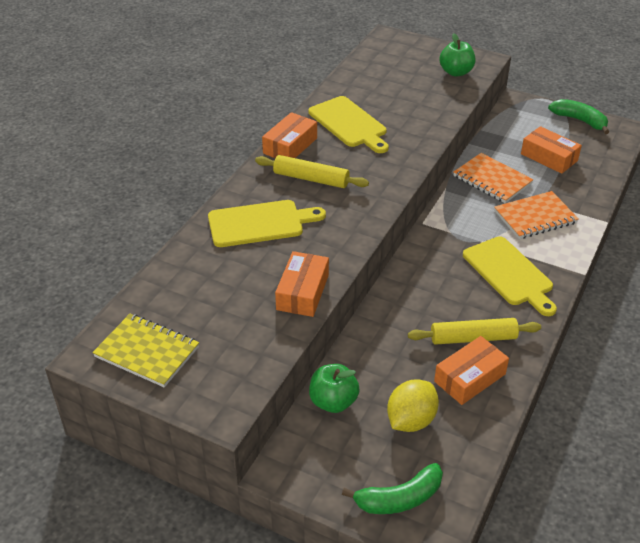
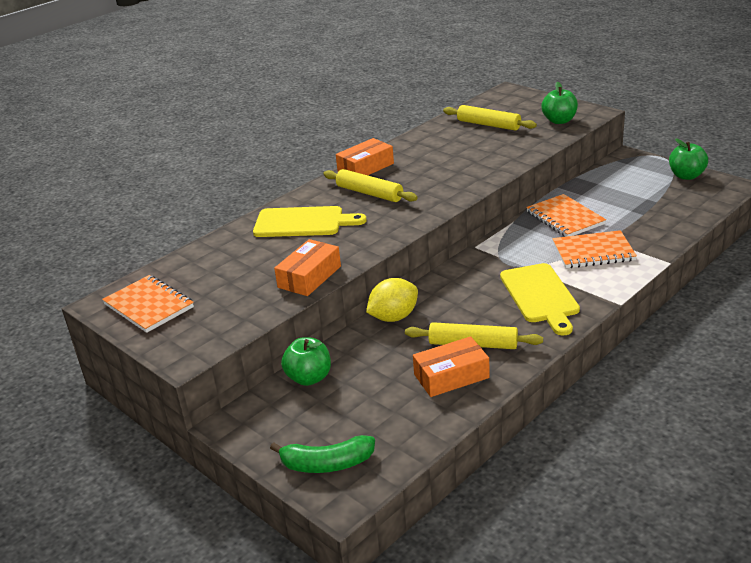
camera: 20 degrees right, 10 degrees down
(147, 352) = (149, 306): yellow notebook -> orange notebook
(349, 124) = (430, 154): yellow cutting board -> none
(389, 81) = (488, 125): none -> yellow rolling pin
(411, 420) = (374, 403): yellow lemon -> yellow lemon (394, 317)
(549, 157) = (636, 204): orange box -> none
(579, 120) = (686, 176): green banana -> green apple

